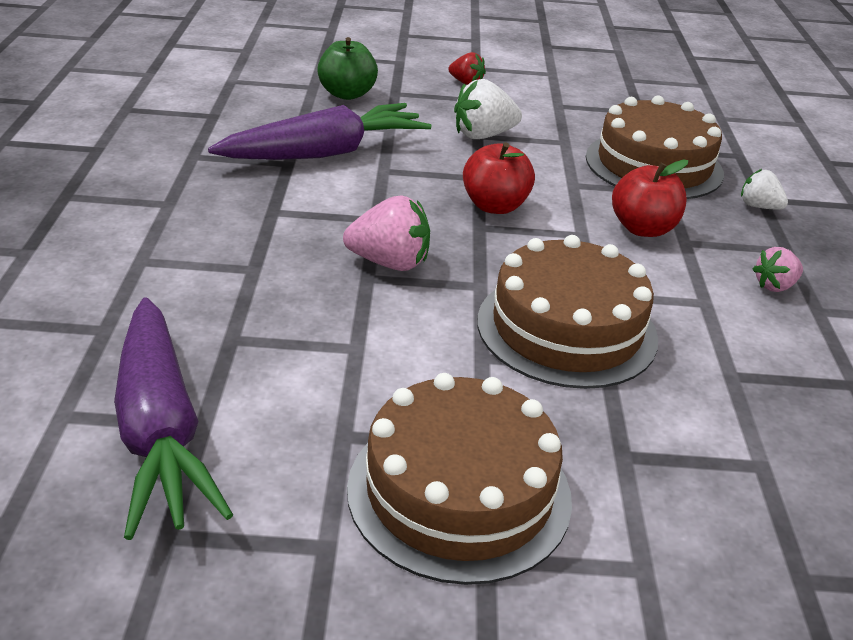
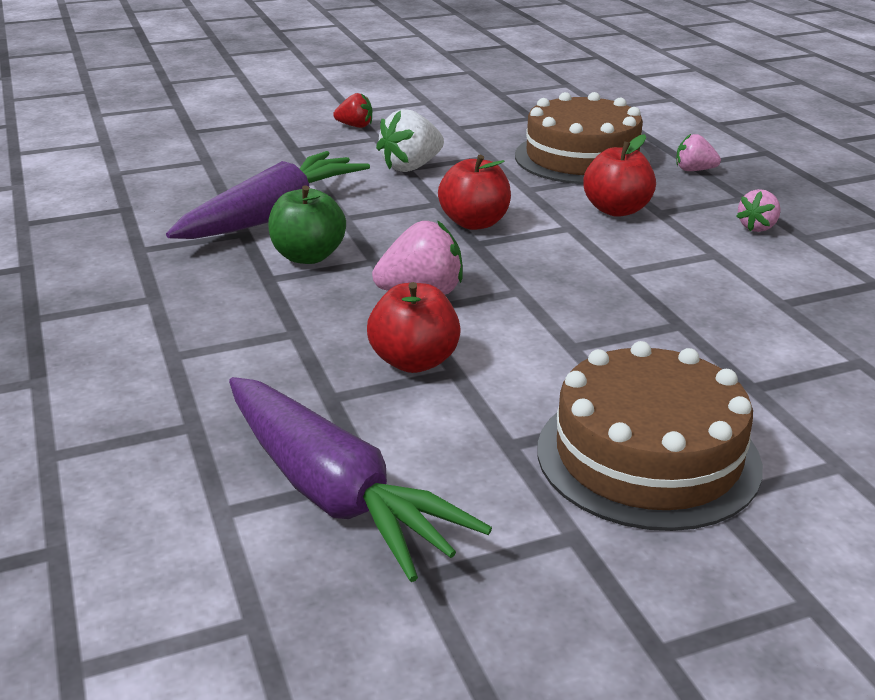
camera: 20 degrees left, 5 degrees down
(328, 327) = (414, 361): none -> red apple
(347, 94) = (247, 160): green apple -> green apple (308, 256)
(566, 329) = (623, 304): brown cake -> none
(759, 206) = (694, 170): white strawberry -> pink strawberry

